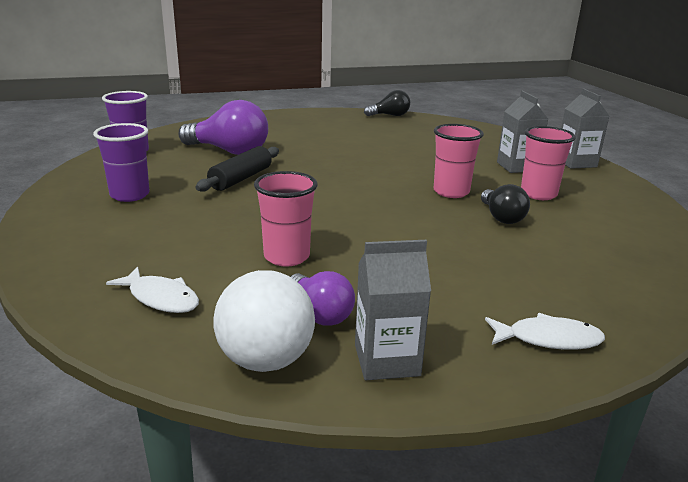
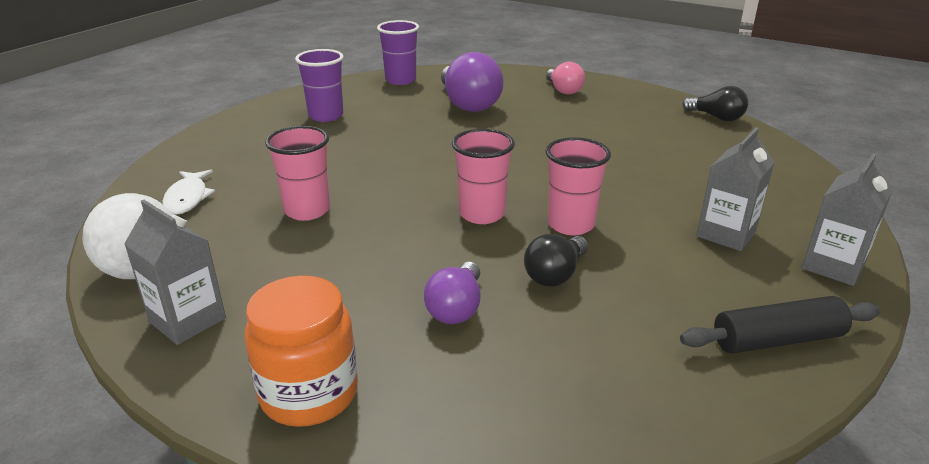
camera: 50 degrees right, 5 degrees up
(241, 179) = (422, 132): black rolling pin -> black rolling pin (777, 339)
(273, 125) = (563, 90): none -> pink light bulb
(319, 313) = (231, 262): purple light bulb -> purple light bulb (456, 308)
(538, 194) = (667, 274): pink cup -> pink cup (482, 214)
(548, 339) = (309, 393): white fish -> orange jar

